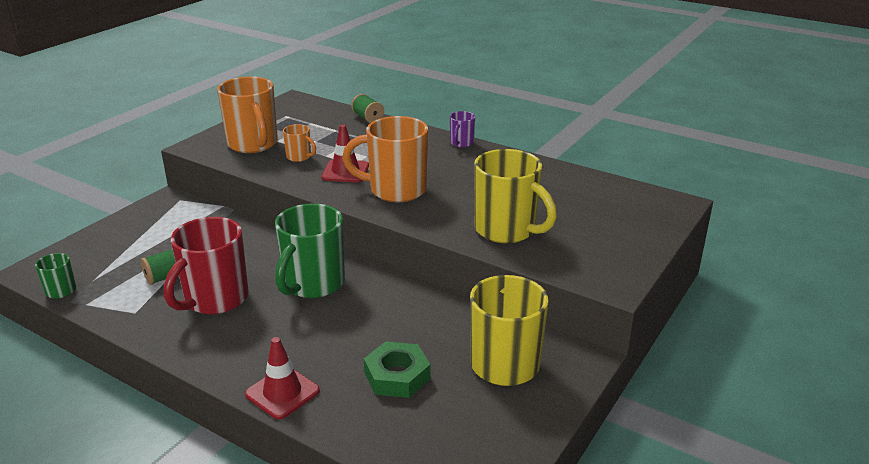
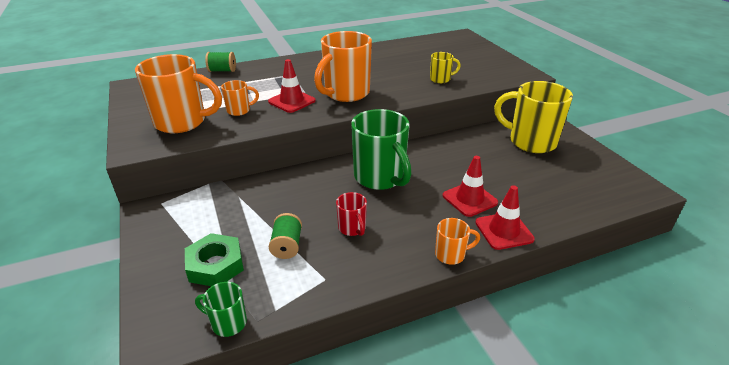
camera: 55 degrees left, 5 degrees up
(215, 299) = (352, 228): red mug -> red mug, size x0.48
(215, 369) = (451, 255): none -> orange mug
(323, 352) = (469, 199): none -> red traffic cone
(397, 376) = (517, 180): green nut -> green nut (215, 265)
(461, 143) = (313, 56): purple mug -> none
(507, 230) = (441, 79): yellow mug -> yellow mug, size x0.48

